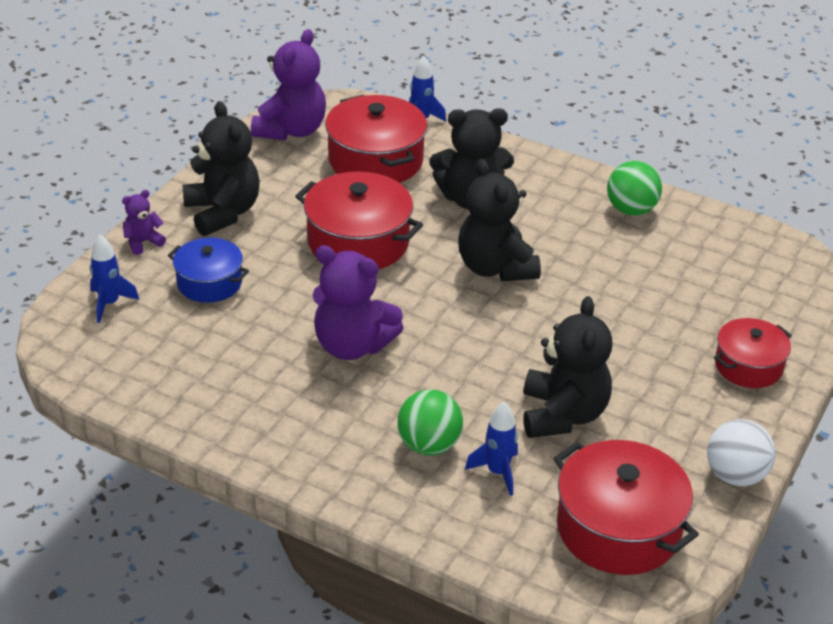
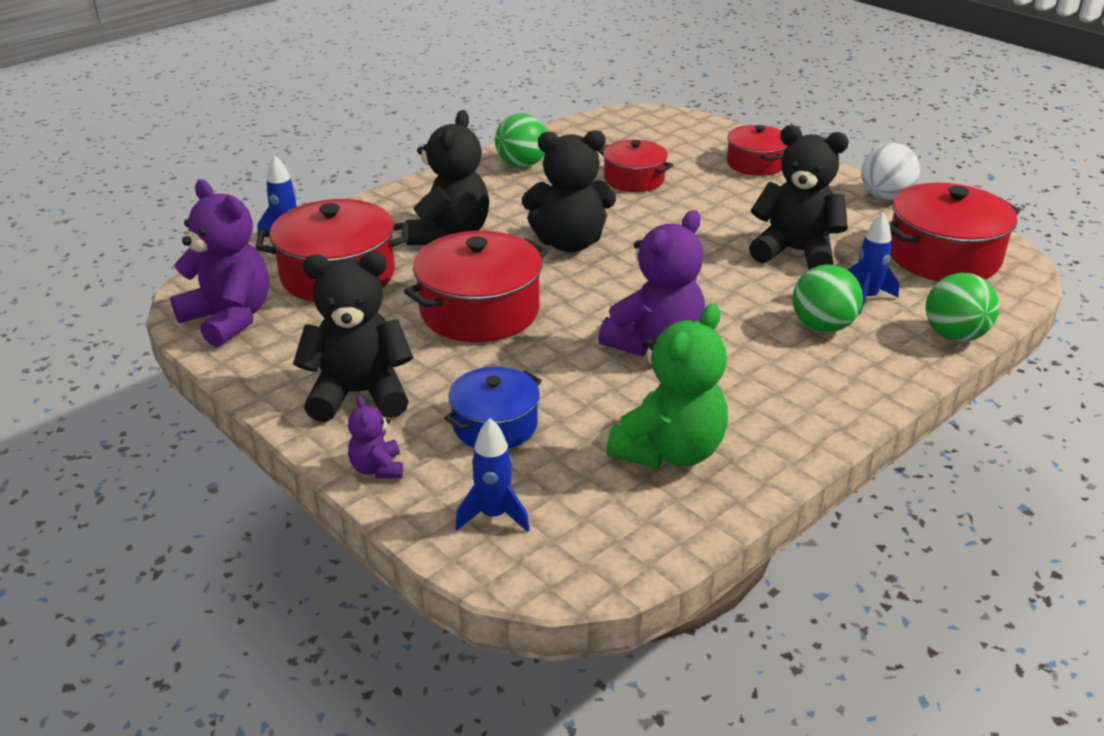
camera: 70 degrees left, 5 degrees down
(208, 375) = (669, 451): none -> green teddy bear
(456, 539) = (954, 335): none -> green ball
(649, 285) = (634, 179): none -> red pot

